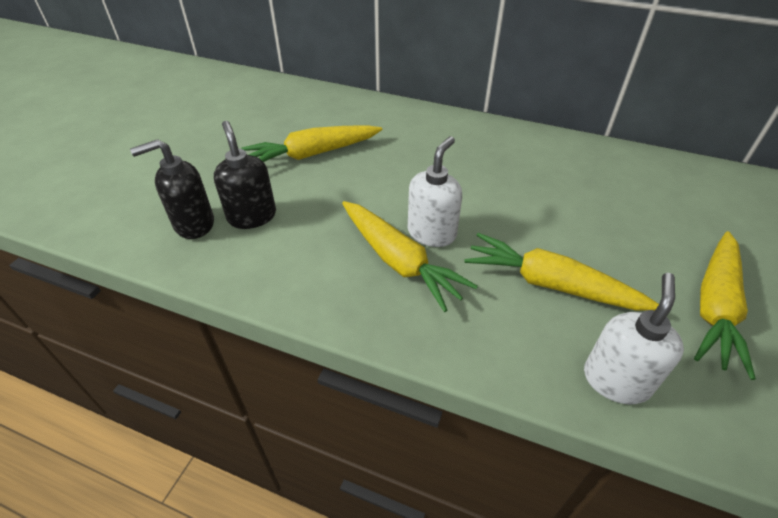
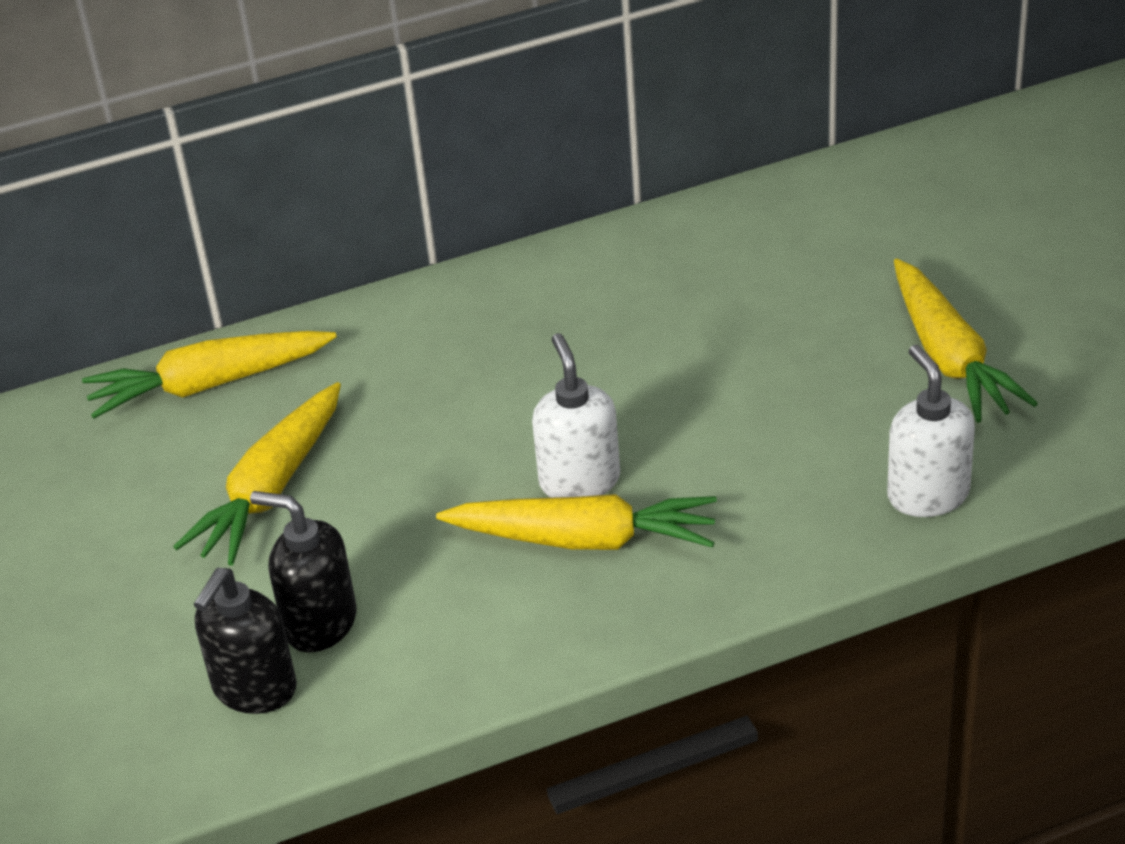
camera: 40 degrees left, 5 degrees down
(551, 284) = (775, 445): yellow carrot -> yellow carrot (209, 385)

